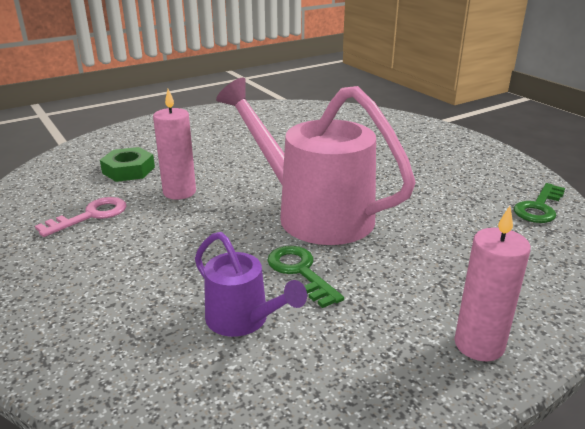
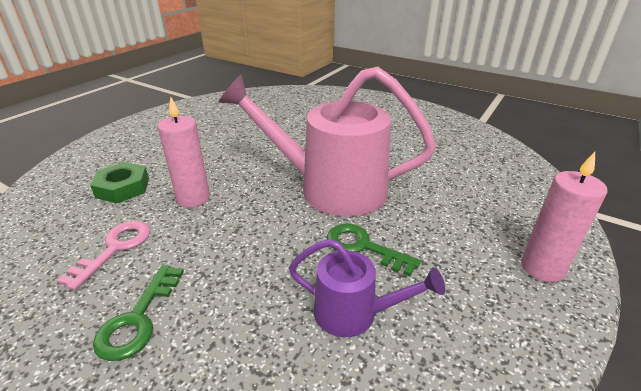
camera: 25 degrees left, 5 degrees up
(539, 207) = (480, 143): green key -> green key (138, 318)

